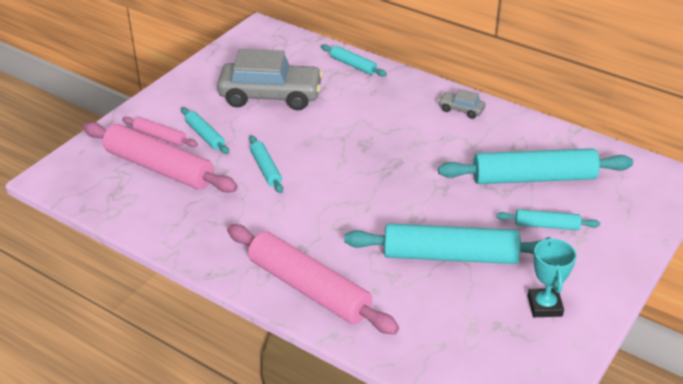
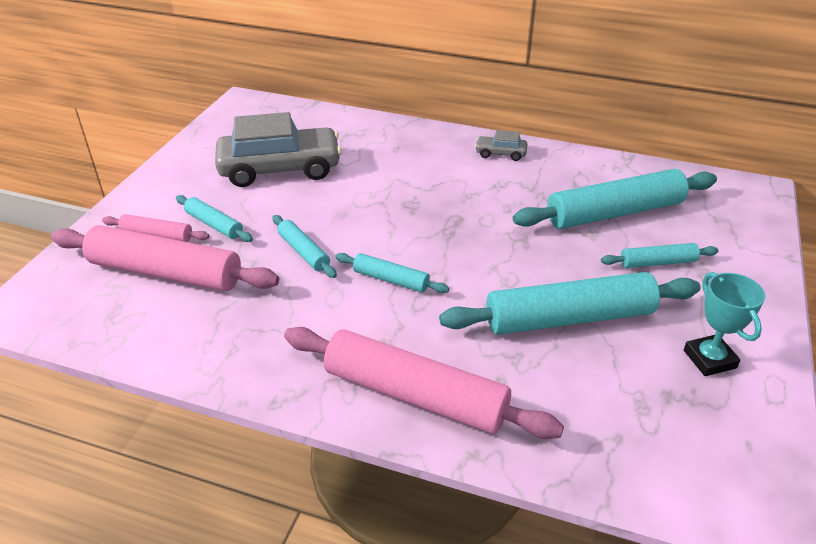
camera: 15 degrees left, 0 degrees up
(353, 65) = (362, 125): turquoise rolling pin -> turquoise rolling pin (391, 280)

